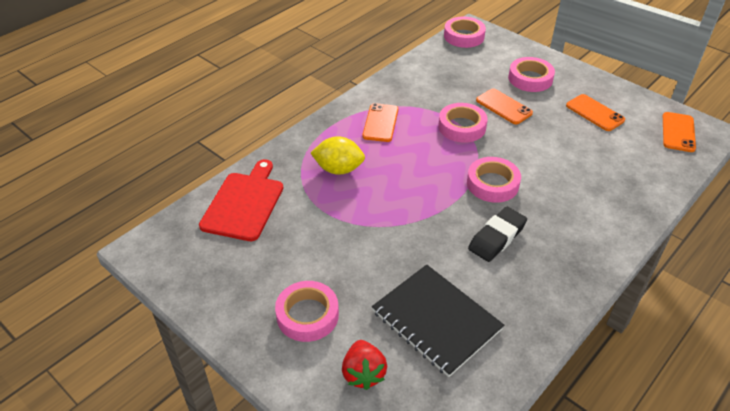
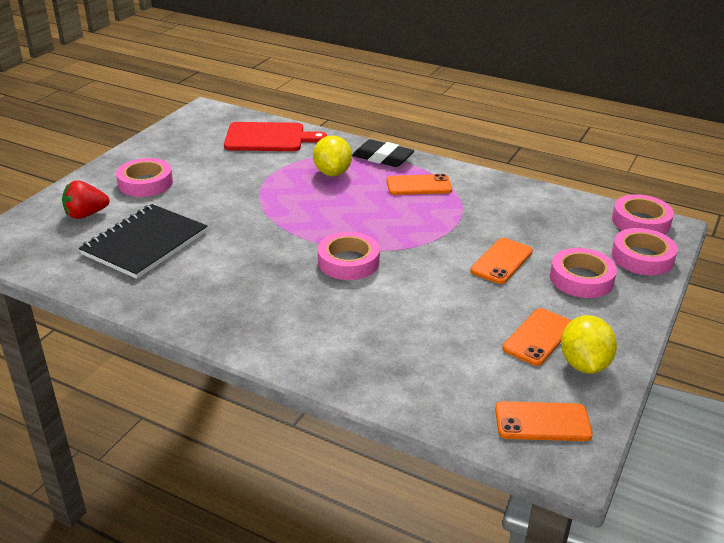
camera: 75 degrees right, 10 degrees down
(462, 127) = (441, 235): pink tape -> pink tape (642, 257)
(497, 237) = (262, 270): black eraser -> black eraser (382, 158)
(622, 102) = (584, 364): none -> yellow lemon

